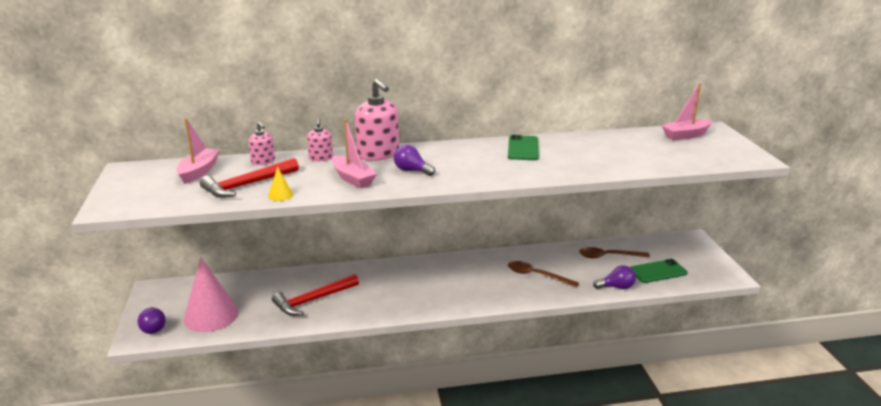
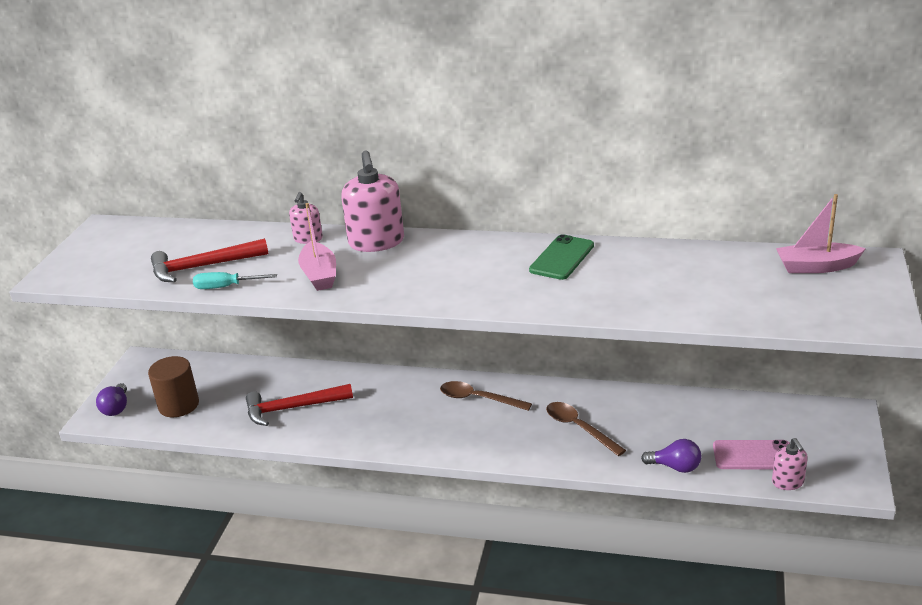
camera: 25 degrees right, 5 degrees up
(199, 172) = (168, 240): pink boat -> none
(211, 315) = (179, 405): pink cone -> brown cylinder
(263, 161) = (243, 235): pink soap dispenser -> pink soap dispenser (788, 482)
(280, 195) = (226, 287): yellow cone -> turquoise screwdriver
(412, 171) = (395, 273): purple light bulb -> none
(608, 256) = (698, 418): brown spoon -> brown spoon (478, 399)
(658, 271) = (753, 455): green phone -> pink phone

